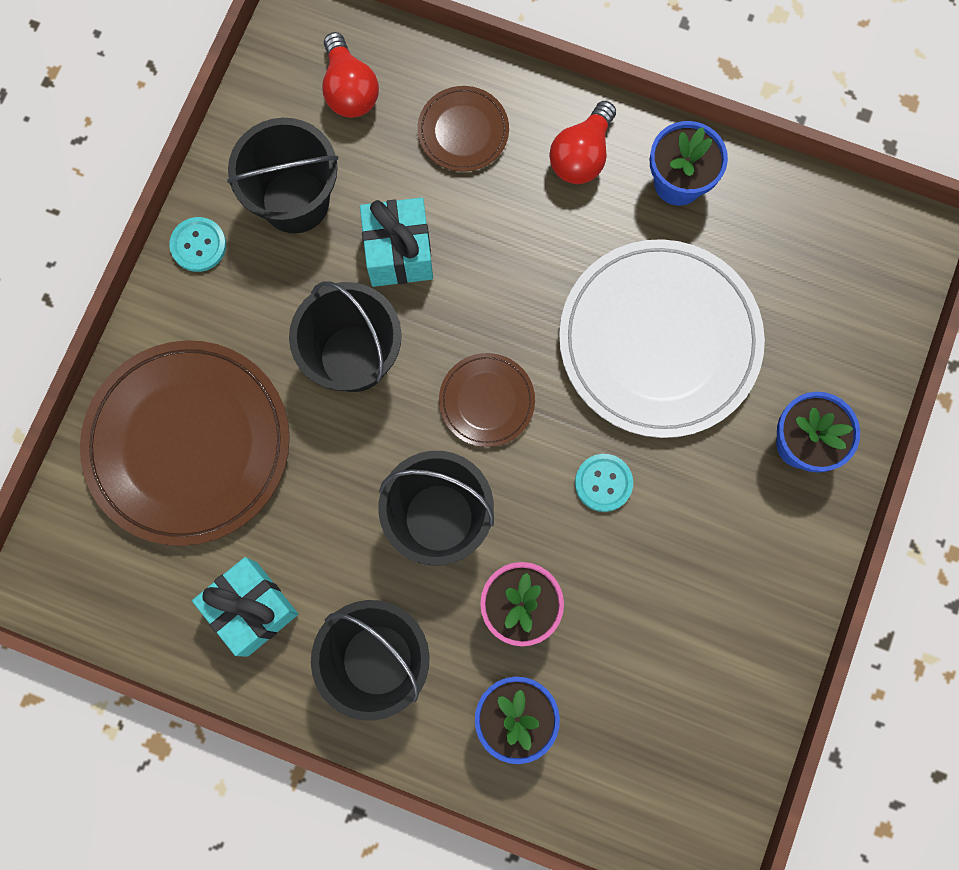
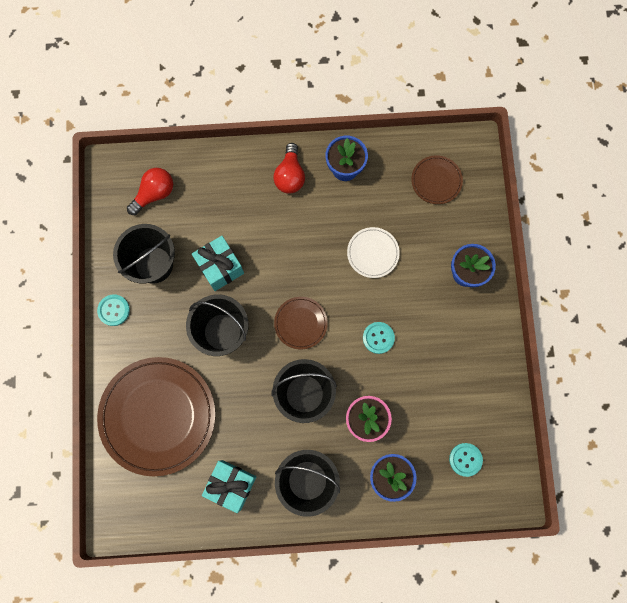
camera: 25 degrees left, 0 degrees up
(349, 90) = (154, 194): red light bulb -> red light bulb turned 90 degrees counterclockwise
(463, 131) = (223, 189): brown plate -> brown plate (436, 181)
(655, 750) = (465, 459): none -> turquoise button
(659, 341) = (373, 253): white plate -> white plate, size x0.47

